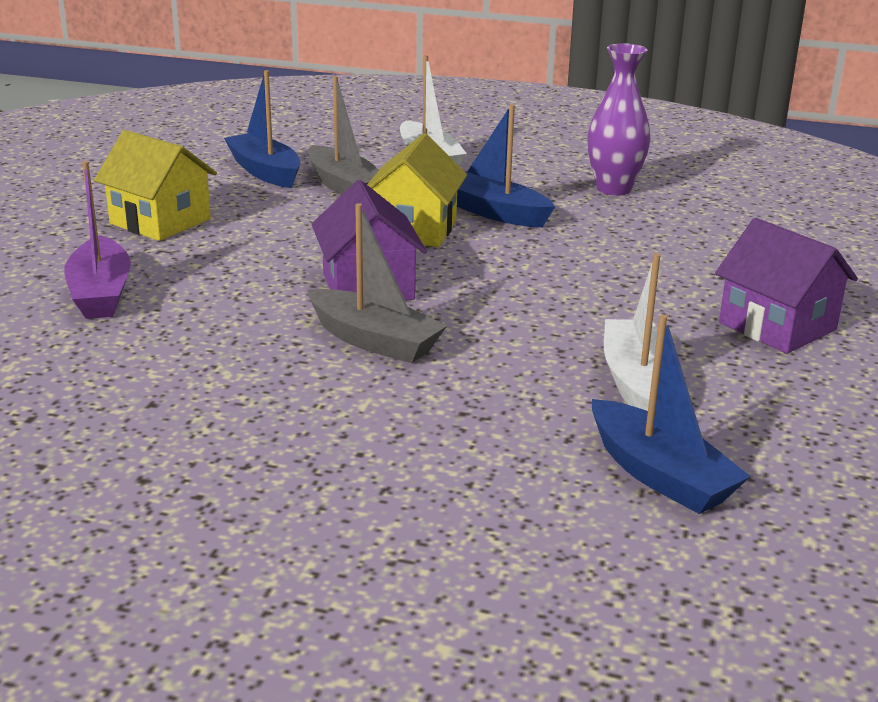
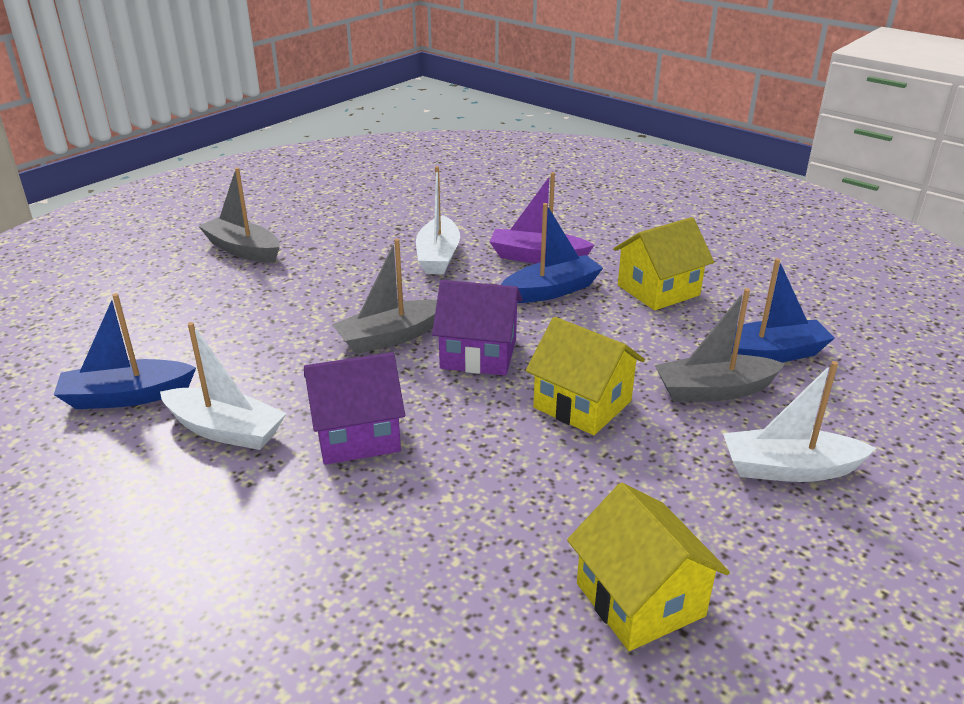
camera: 115 degrees right, 5 degrees up
(129, 360) = (438, 256): none -> white boat
(185, 552) = (243, 250): none -> grey boat
(495, 212) = (602, 468): blue boat -> blue boat (551, 290)
(613, 189) = (640, 599): purple vase -> yellow house
(777, 326) = (221, 560): purple house -> purple house (357, 435)

